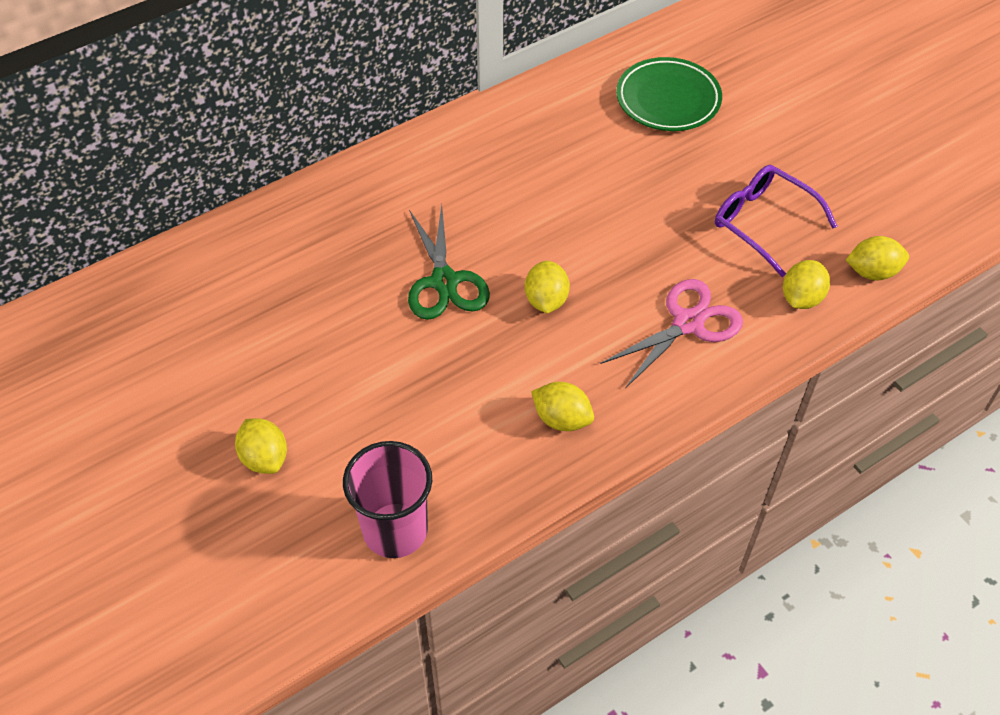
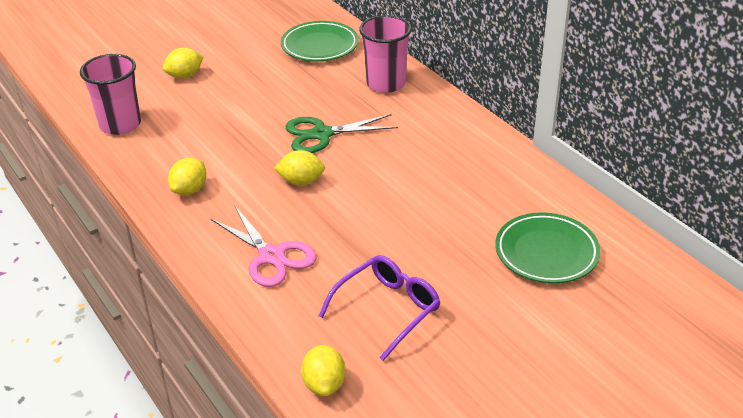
camera: 90 degrees right, 15 degrees down
(211, 288) = (320, 46): none -> green plate
(330, 215) = (386, 83): none -> pink cup
(801, 298) = (294, 329): yellow lemon -> none

